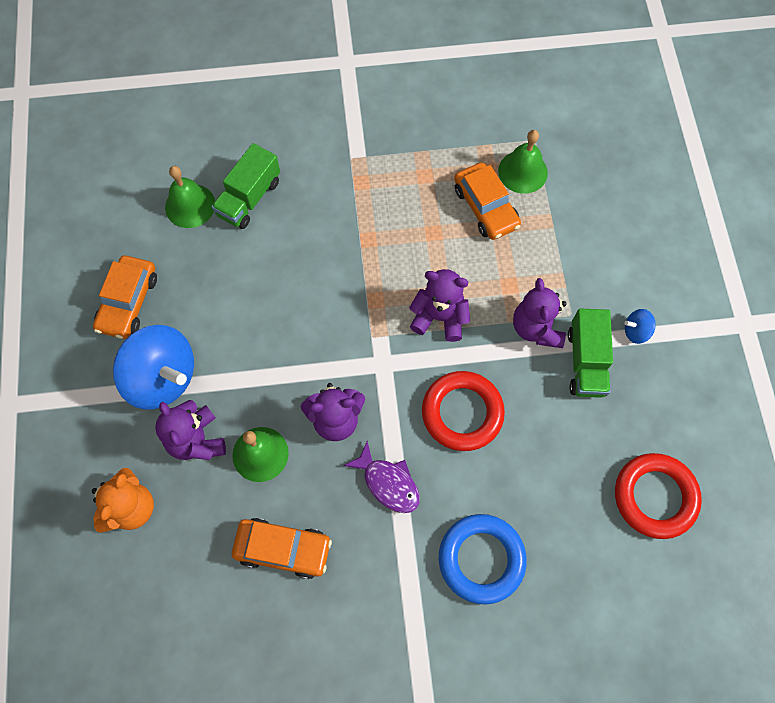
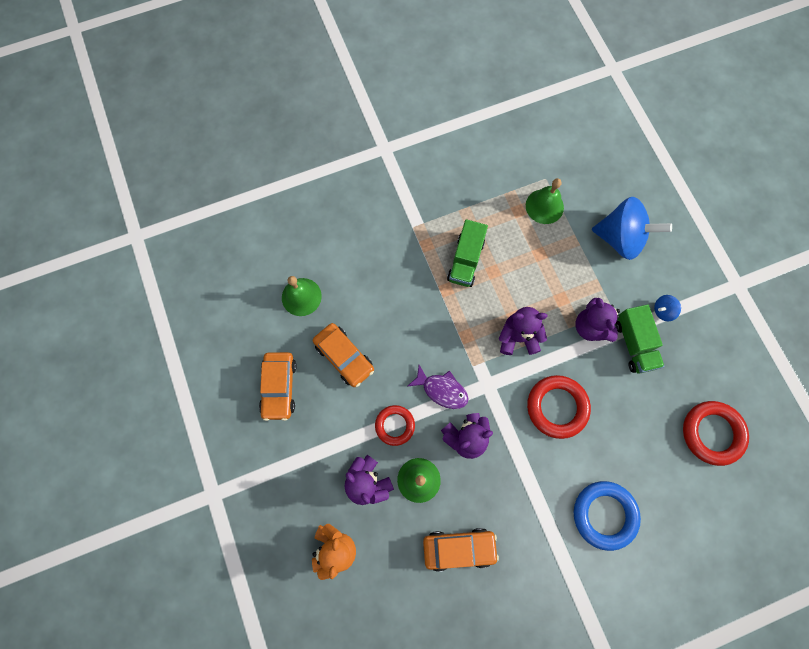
camera: 15 degrees left, 5 degrees up
(163, 378) = (326, 440): blue spinning top -> blue spinning top (620, 238)
(249, 198) = (345, 279): green truck -> green truck (465, 260)
(252, 382) = (395, 425): none -> red ring
(388, 483) = (520, 476): purple fish -> purple fish (442, 390)
(485, 207) = (525, 241): orange car -> orange car (344, 357)

